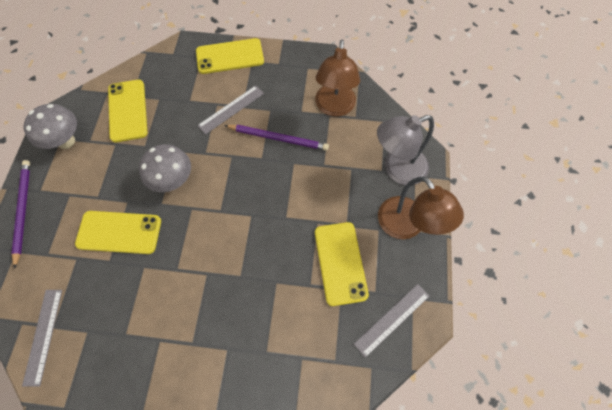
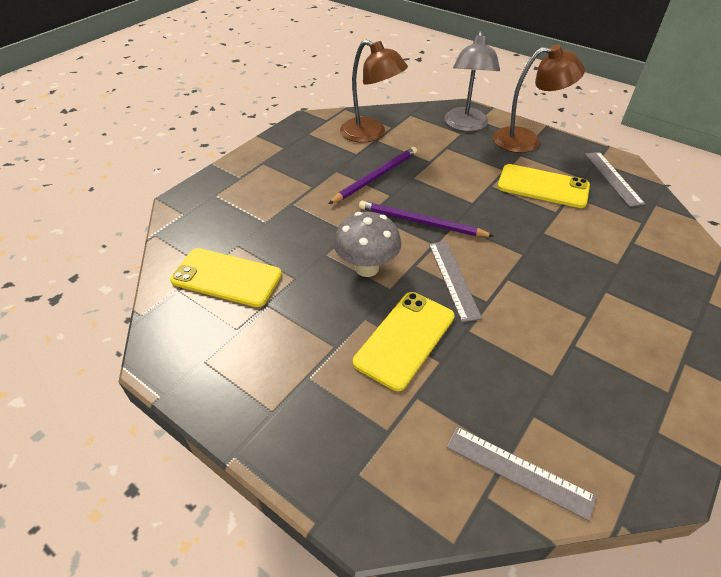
camera: 60 degrees left, 20 degrees down
(23, 210) = (292, 443): purple pencil -> purple pencil (421, 222)
(66, 141) = (214, 355): grey mushroom -> none
(230, 56) = (238, 174): yellow phone -> none
(231, 109) = (309, 195): grey ruler -> grey ruler (453, 279)

